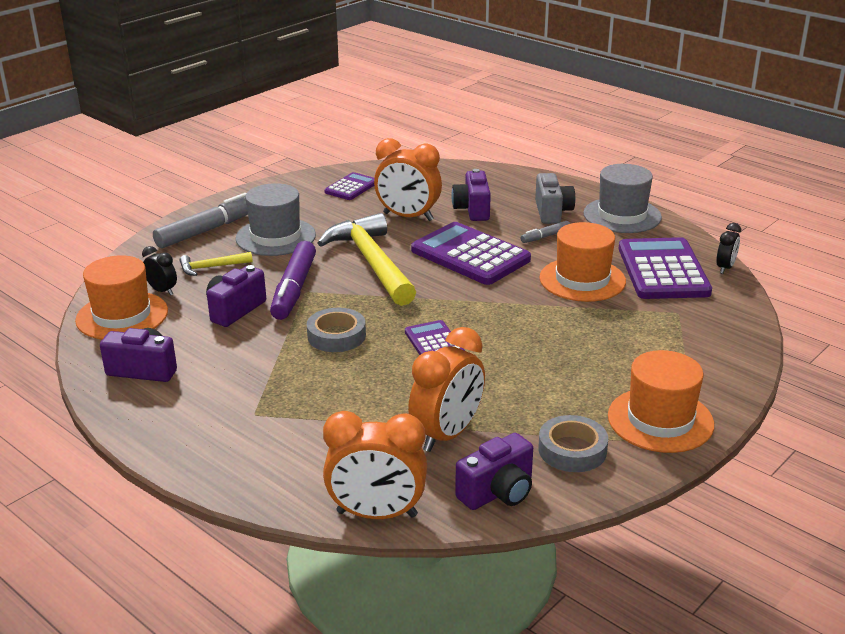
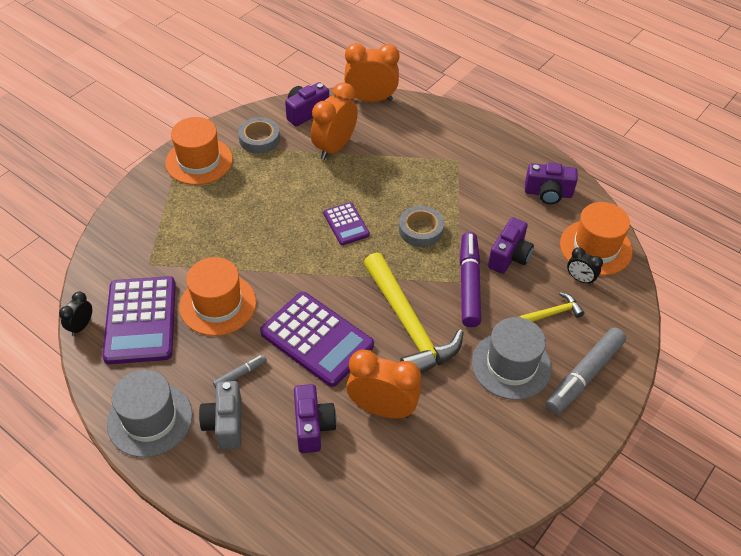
camera: 175 degrees right, 20 degrees up
(351, 187) = (456, 475): purple calculator -> none

